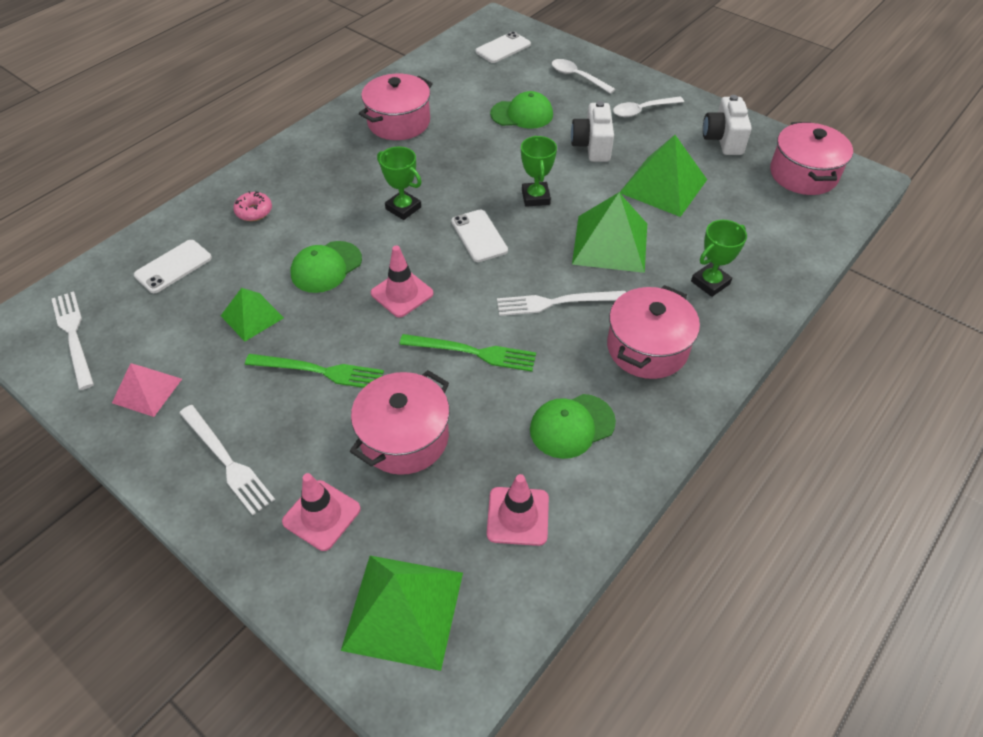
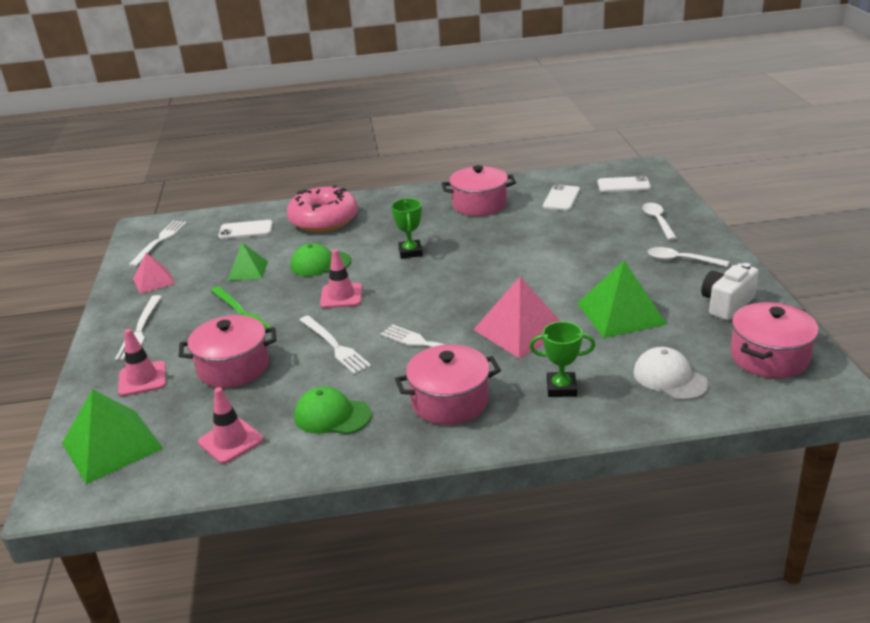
camera: 45 degrees right, 20 degrees down
(254, 211) = (324, 220): pink donut -> pink donut, size x2.40
(473, 352) = (335, 346): green fork -> white fork
(479, 236) = (435, 286): white phone -> white phone (561, 198)
(522, 114) = (575, 229): green cap -> none
(535, 197) = (508, 281): green trophy -> none
(592, 146) = (600, 267): white camera -> none
(610, 243) = (521, 330): green pyramid -> pink pyramid
(767, 229) = (669, 378): none -> white cap

